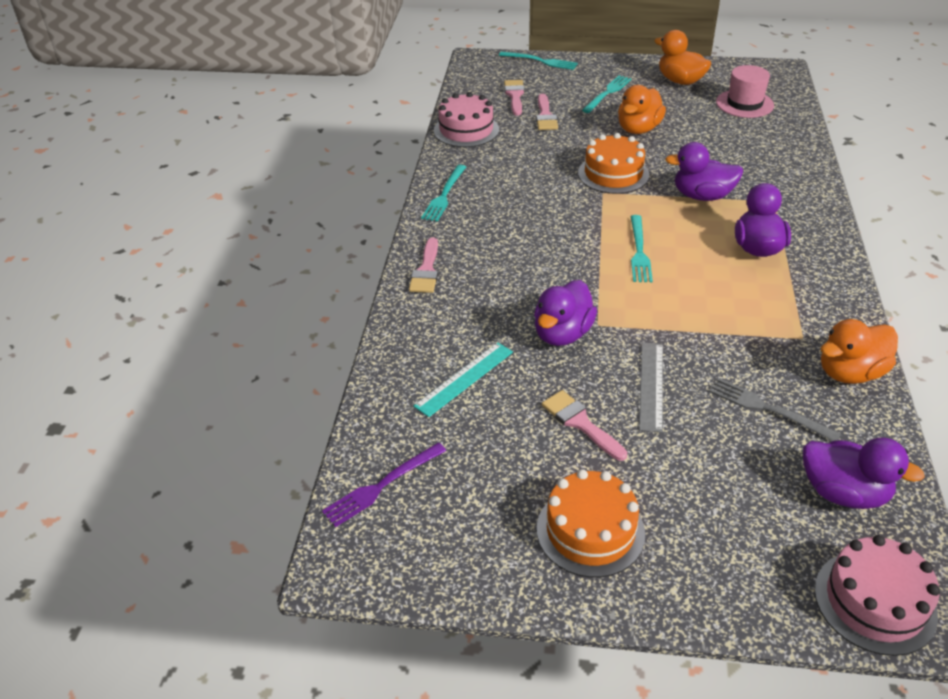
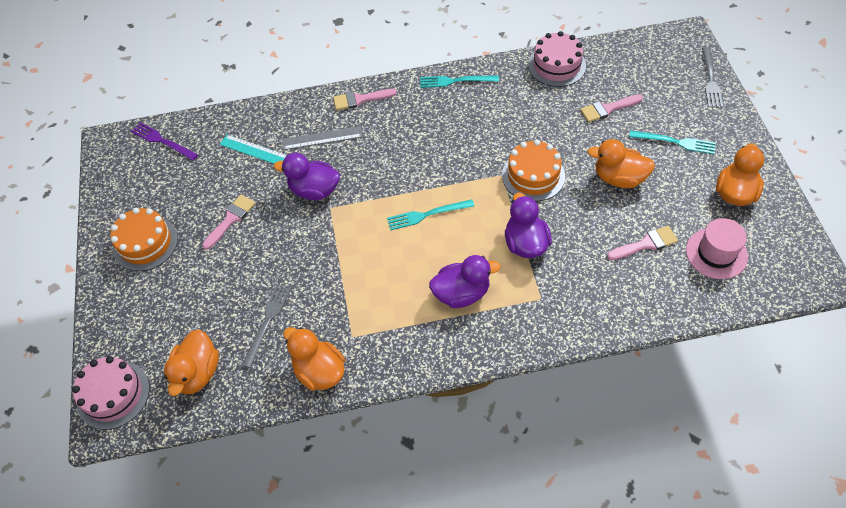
camera: 75 degrees right, 15 degrees up
(515, 96) = (632, 79): pink brush -> pink brush (646, 244)
(540, 61) = (710, 80): turquoise fork -> grey fork
(651, 385) = (275, 250): grey ruler -> grey ruler (322, 138)
(843, 493) = (197, 373): purple duck -> orange duck

